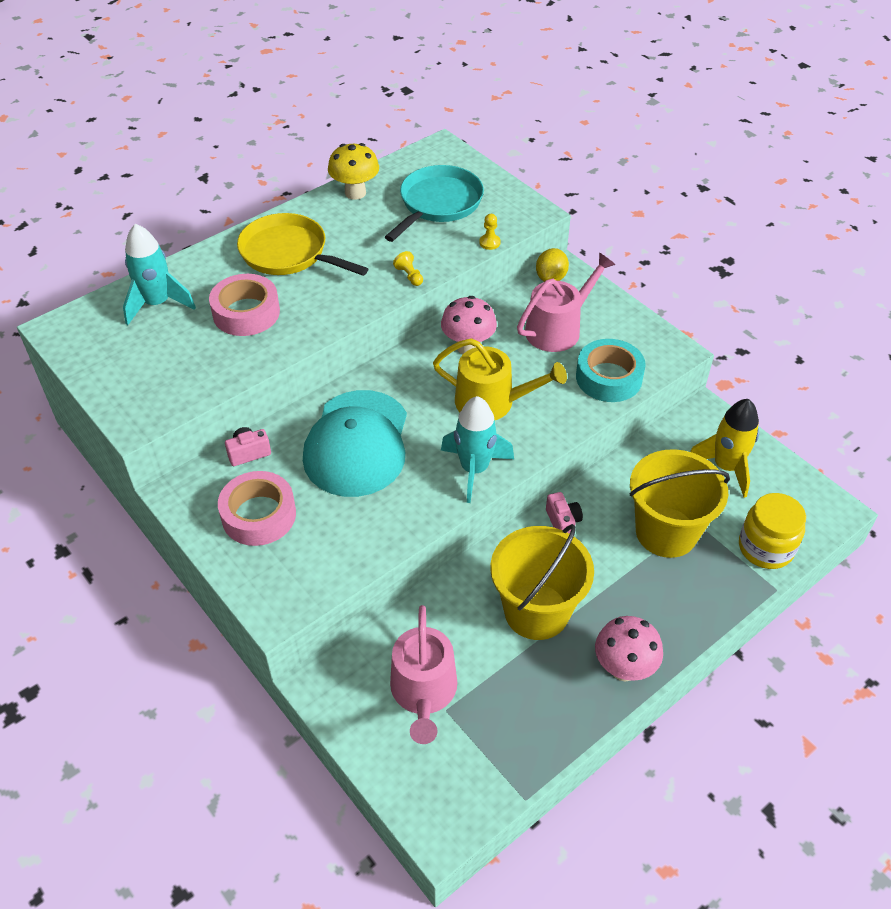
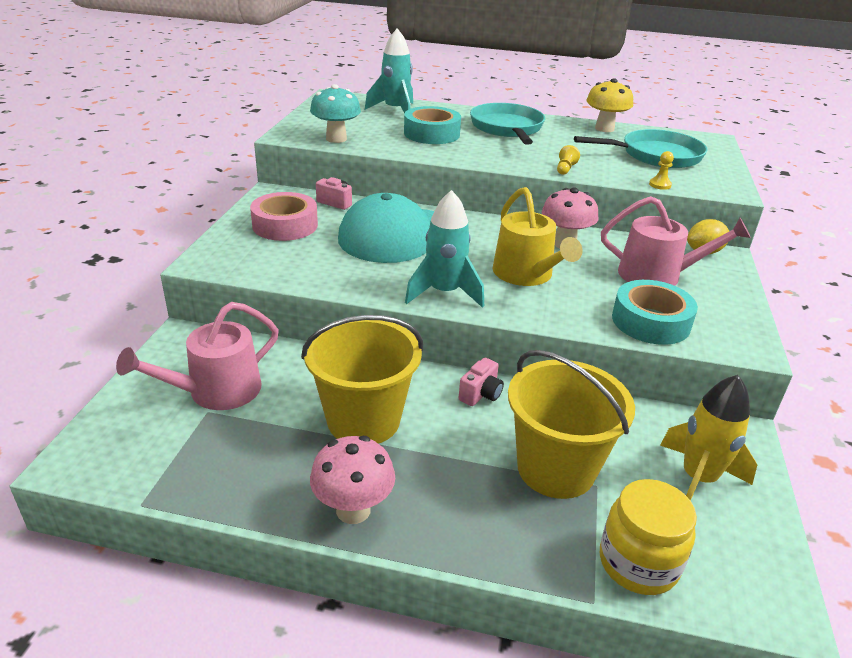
camera: 50 degrees right, 15 degrees down
(185, 389) = (336, 139): none -> turquoise mushroom
(246, 313) = (431, 134): pink tape -> turquoise tape
(289, 253) = (507, 128): yellow pan -> turquoise pan

